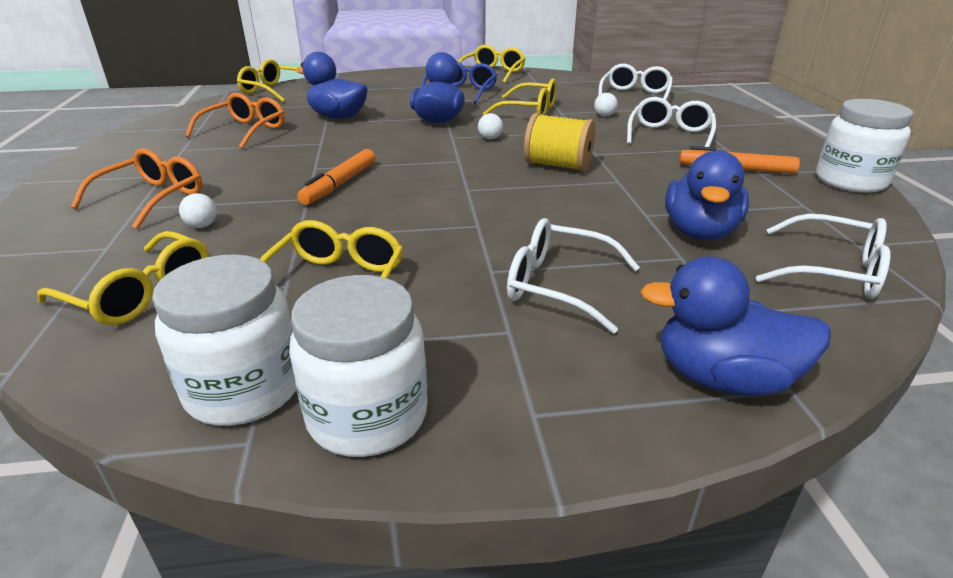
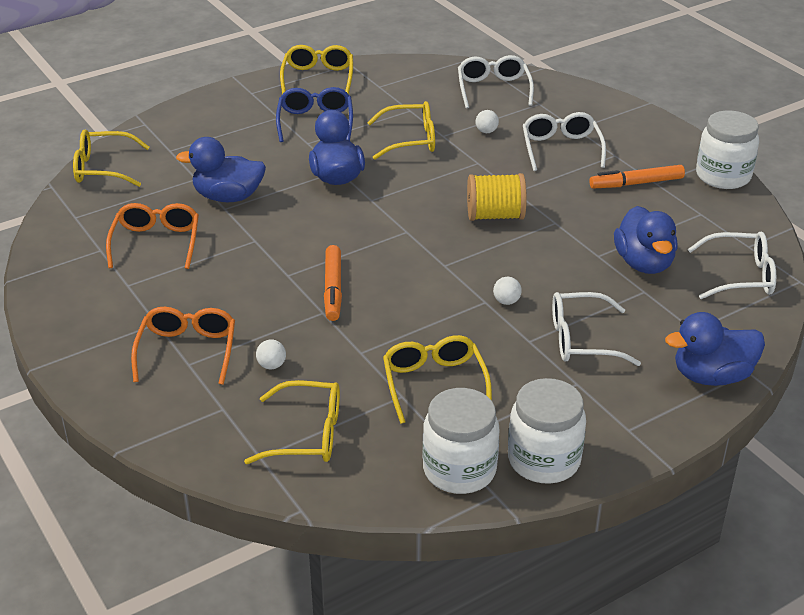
camera: 25 degrees left, 5 degrees up
(490, 138) = (408, 193): white ball -> white ball (506, 301)

